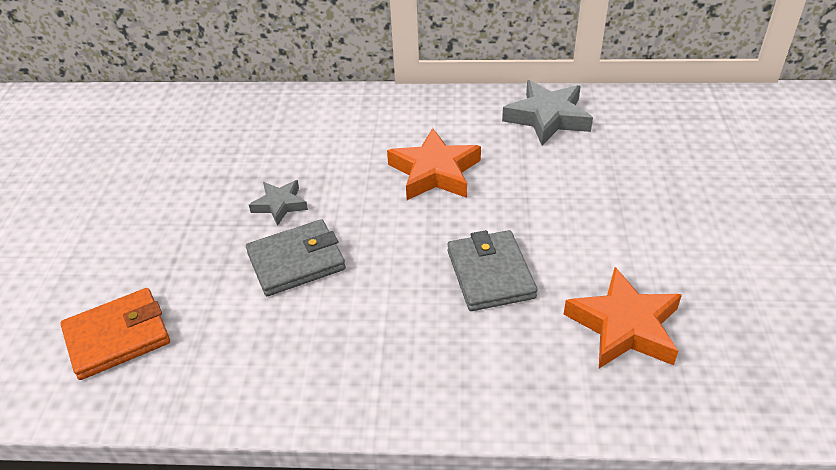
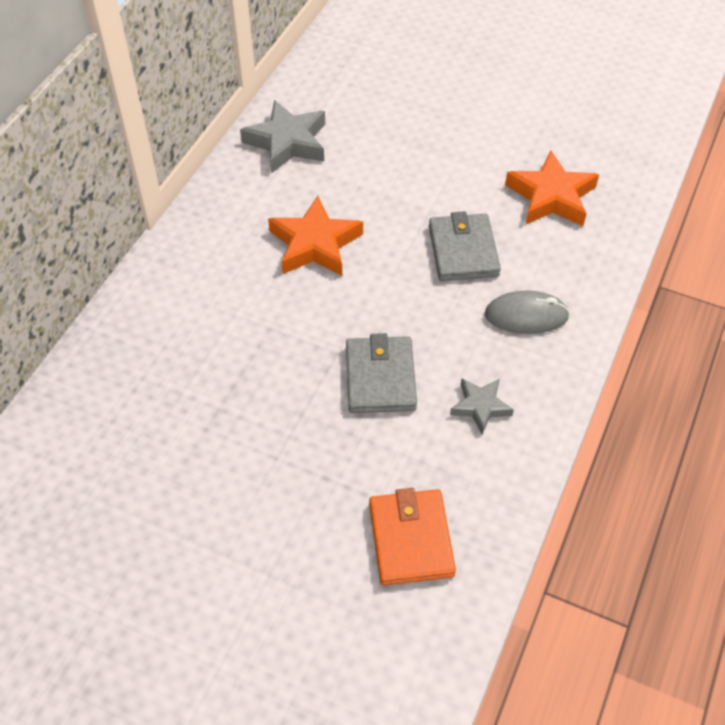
camera: 70 degrees left, 10 degrees up
(280, 205) = (292, 373): grey star -> grey star (480, 407)
(429, 351) = (526, 315): none -> grey mouse
(490, 274) = (463, 251): grey wallet -> grey wallet turned 75 degrees clockwise

